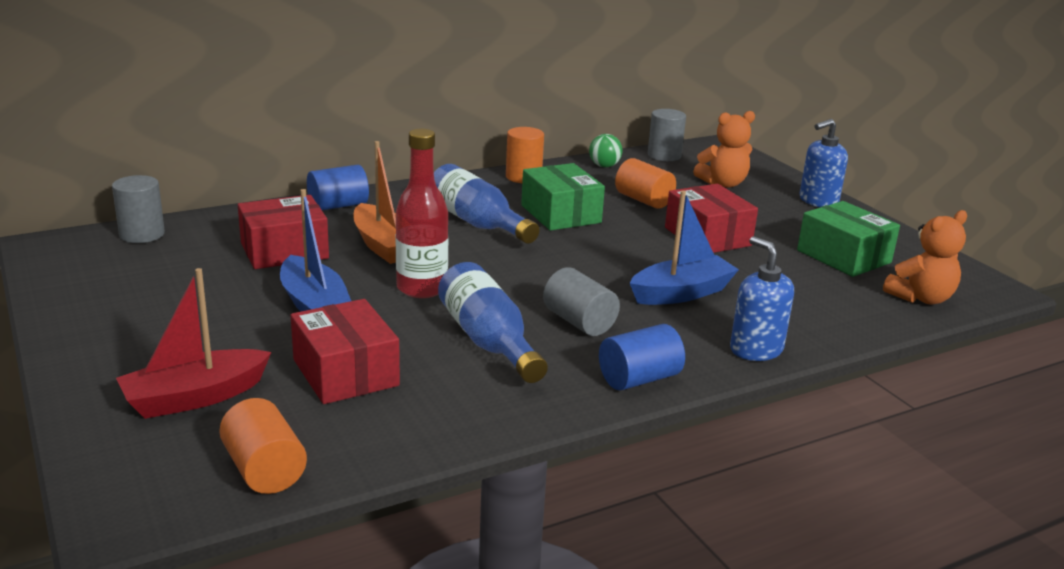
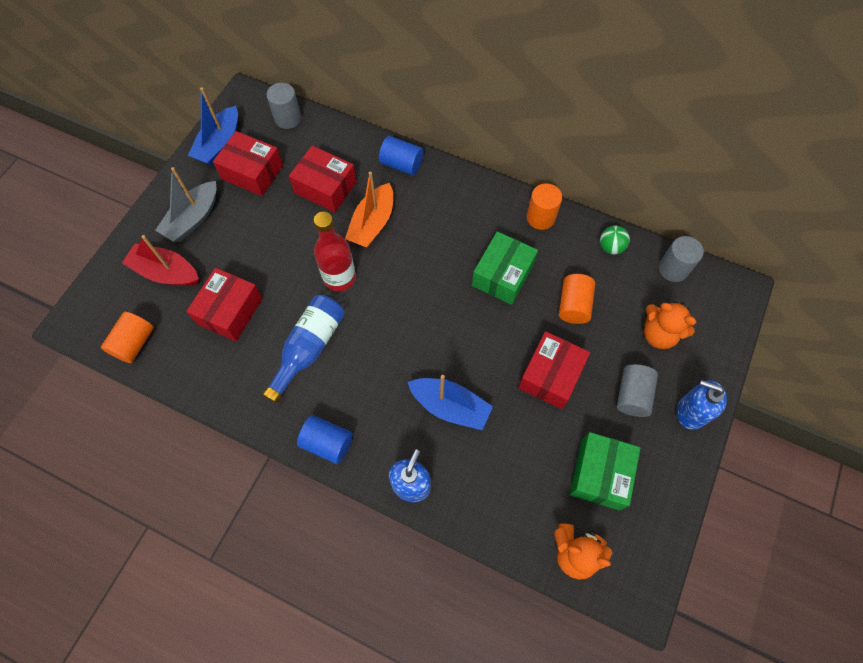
camera: 55 degrees right, 40 degrees up
(151, 345) = (193, 219): none -> grey boat
(169, 281) = (252, 172): none -> red box
(314, 305) = (281, 247): blue boat -> blue boat (219, 144)
(477, 223) = (445, 244): blue bottle -> none
(579, 322) = (366, 376): grey cylinder -> grey cylinder (632, 395)

